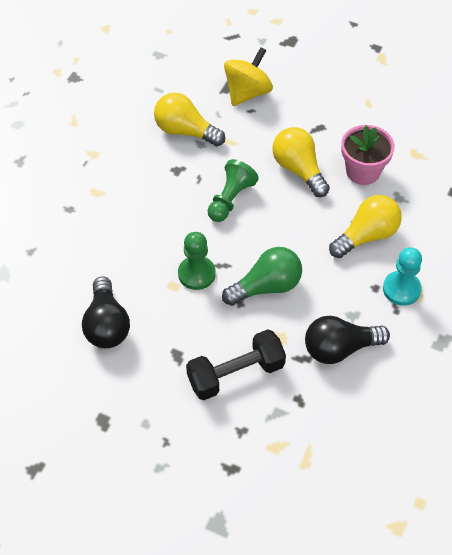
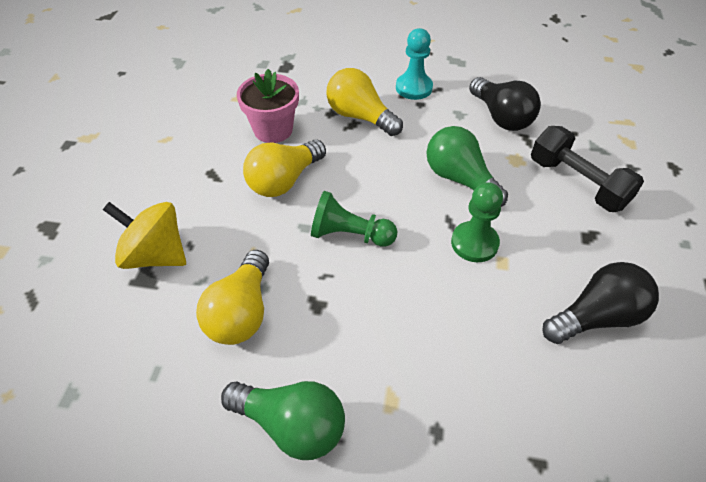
camera: 105 degrees left, 5 degrees down
(101, 144) = (292, 425): none -> green light bulb

